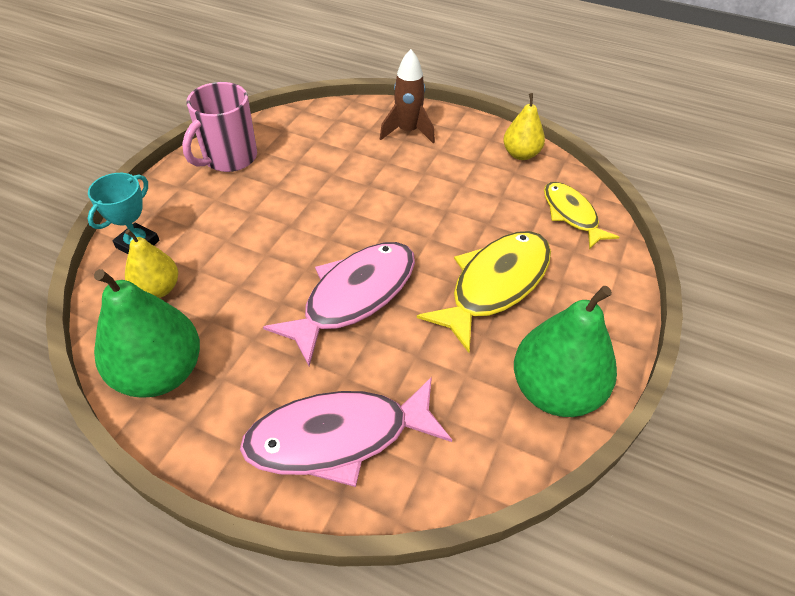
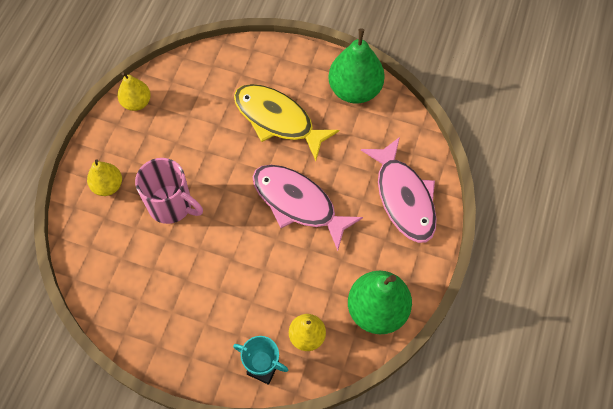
camera: 95 degrees left, 15 degrees up
(229, 158) = (150, 326): pink mug -> pink mug (171, 205)
(408, 132) = (108, 186): brown rocket -> yellow pear
(571, 215) = (205, 73): yellow fish -> none

